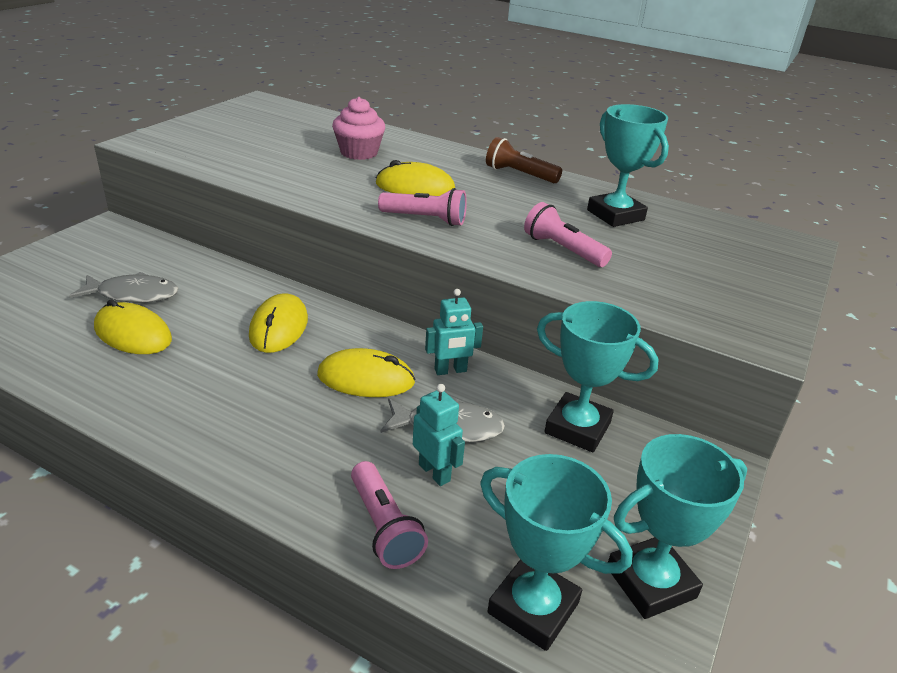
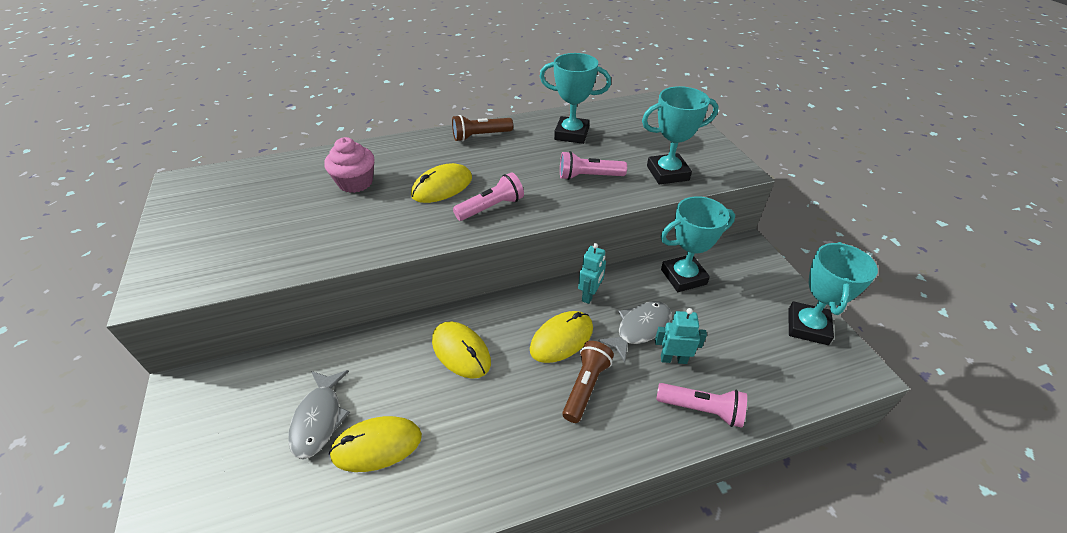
camera: 45 degrees left, 10 degrees up
(133, 294) = (319, 419): grey fish -> grey fish turned 135 degrees clockwise
(321, 422) = (585, 386): none -> brown flashlight
(533, 608) = (798, 382): turquoise trophy -> turquoise trophy (667, 173)

